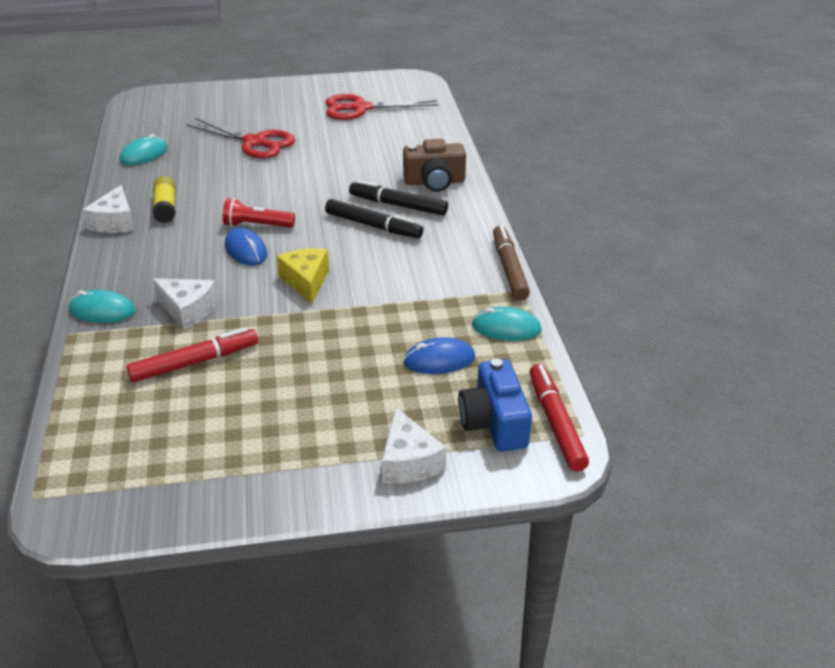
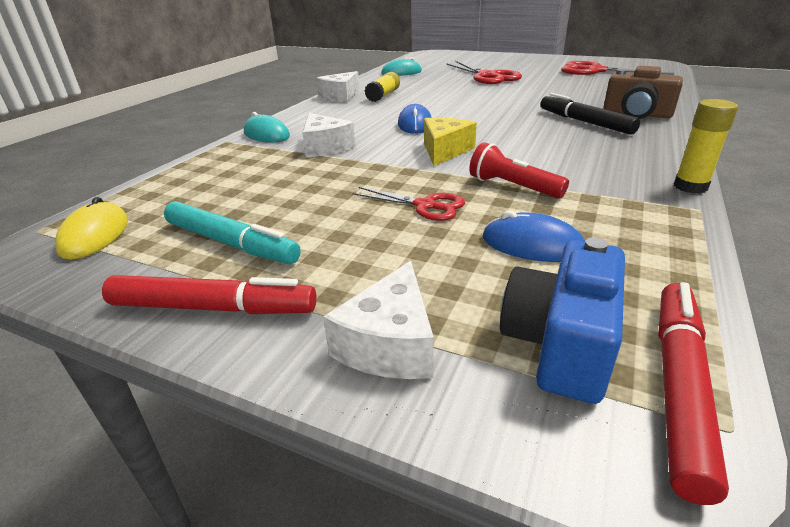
camera: 35 degrees right, 5 degrees down
(99, 479) = (95, 235): none -> yellow mouse
(195, 362) = (285, 179): red marker -> red marker (213, 307)
(228, 439) = (231, 243): none -> turquoise marker
(257, 225) = (440, 113): red flashlight -> red flashlight (513, 187)
(342, 350) = (425, 206): none -> red scissors
(373, 226) = (547, 130): black marker -> none
(506, 328) = (653, 238): turquoise mouse -> none
(509, 268) = (690, 187): brown marker -> yellow glue stick

